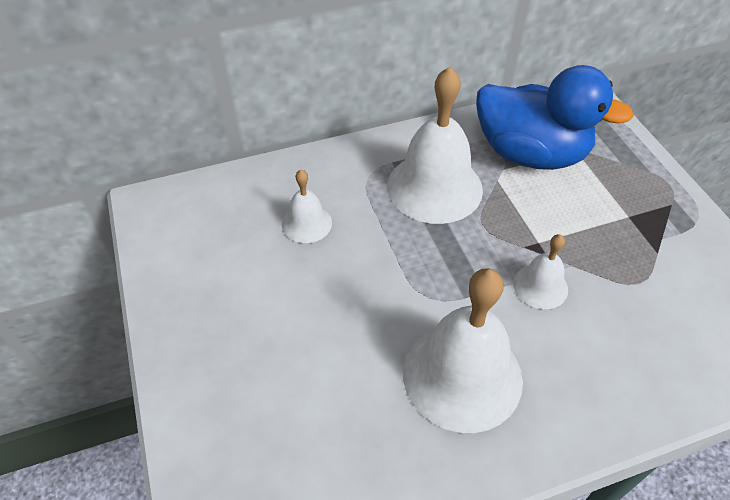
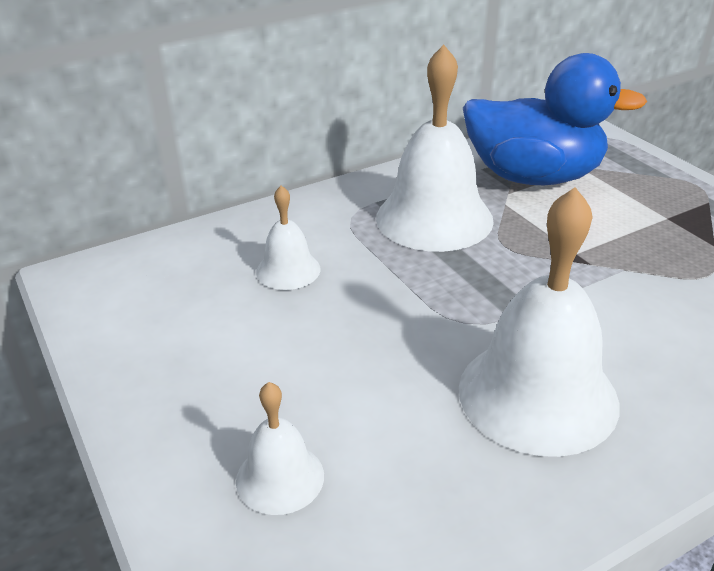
camera: 10 degrees left, 15 degrees down
(540, 286) = (596, 293): white bell -> white bell (280, 477)

